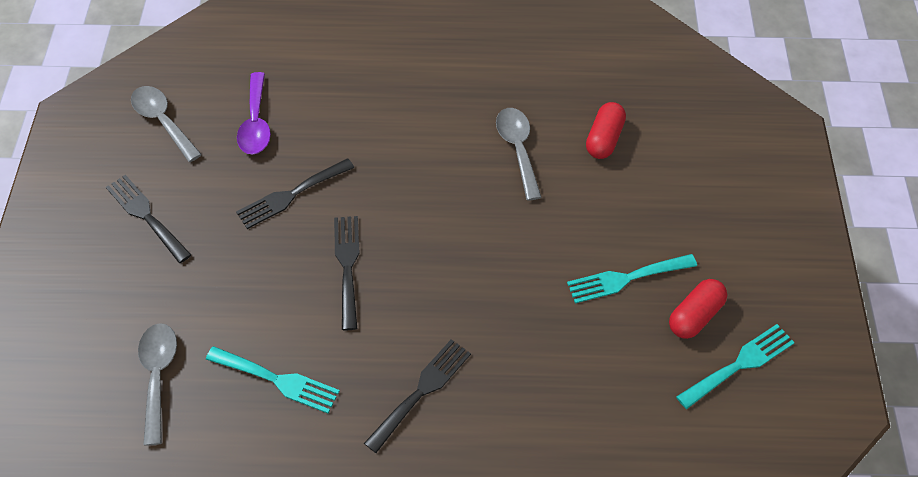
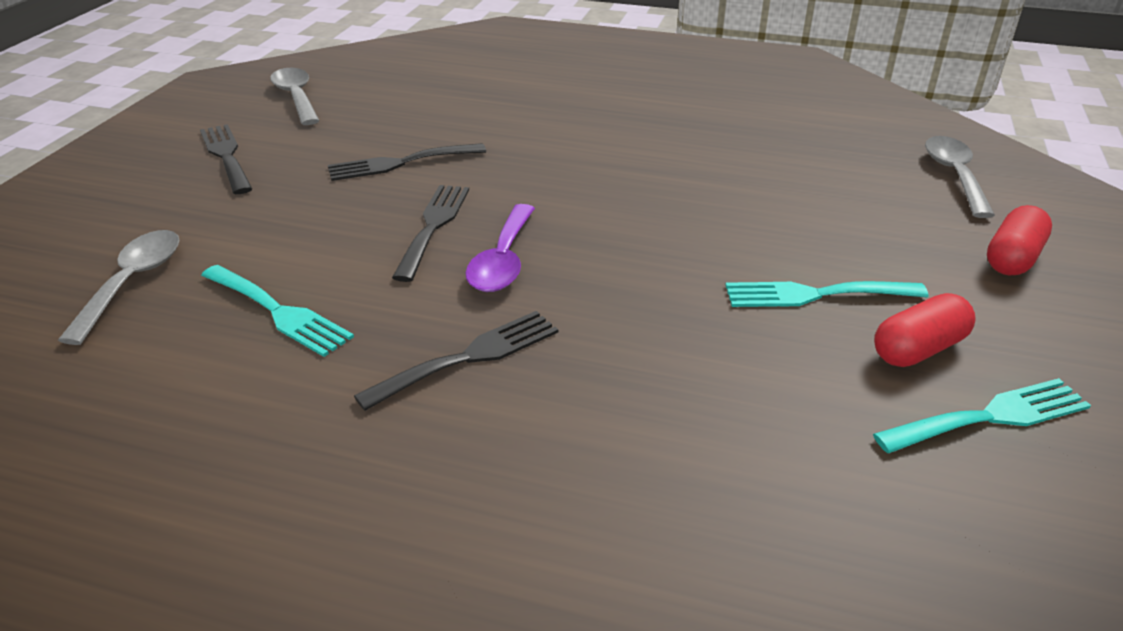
camera: 15 degrees right, 20 degrees down
(256, 123) = (394, 110): purple spoon -> purple spoon (503, 260)
(518, 149) = (695, 165): grey spoon -> grey spoon (954, 175)
(604, 139) = (812, 171): red capsule -> red capsule (1012, 258)

